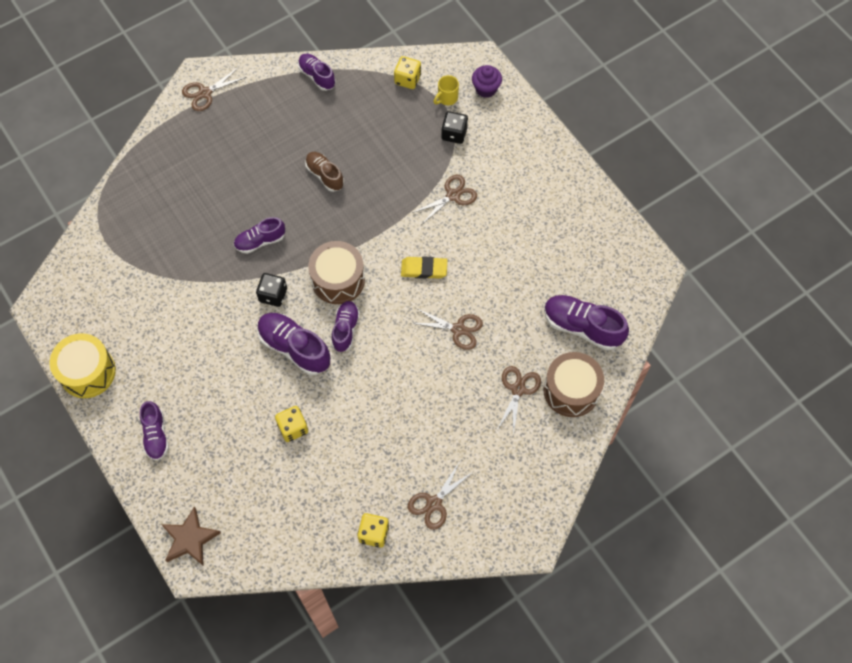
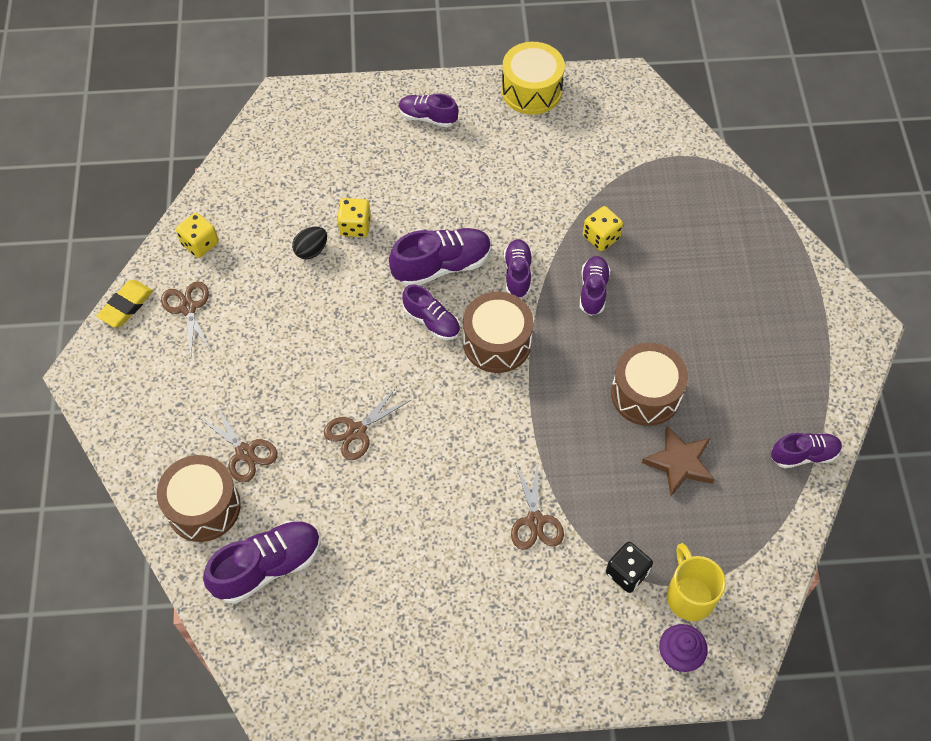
camera: 120 degrees right, 5 degrees down
(190, 539) = (308, 104): brown star -> brown star (679, 463)
(205, 93) = (836, 322): brown scissors -> none
(273, 295) = (517, 274): black dice -> purple shoe
(325, 175) = (646, 394): brown shoe -> brown drum
(333, 446) = (311, 250): none -> black egg
(407, 79) = (745, 561): yellow dice -> yellow dice (601, 237)
(424, 269) = (454, 435): yellow eraser -> yellow eraser (126, 306)
(447, 98) = (689, 595): yellow mug -> yellow mug, size x1.57

